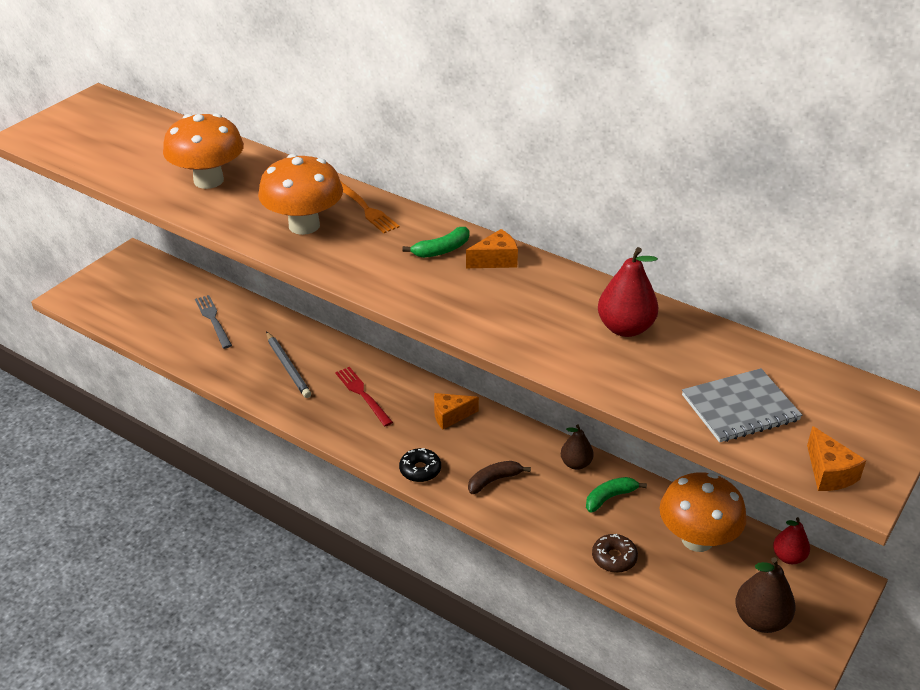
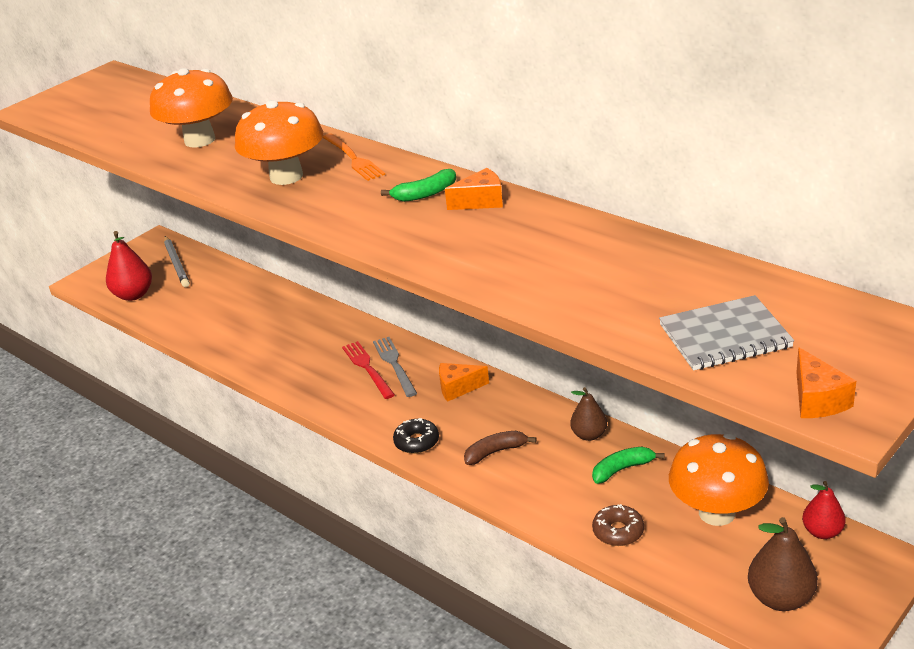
camera: 10 degrees right, 5 degrees down
(213, 320) = (225, 299): grey fork -> grey fork (394, 364)
(288, 367) = (294, 343): grey pencil -> grey pencil (176, 264)
(625, 328) = (609, 261): red pear -> red pear (133, 295)

